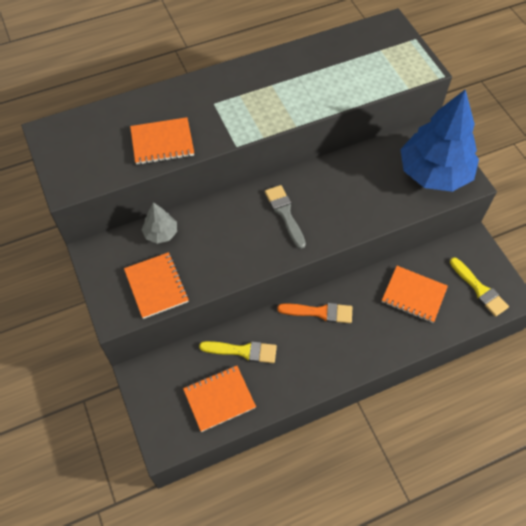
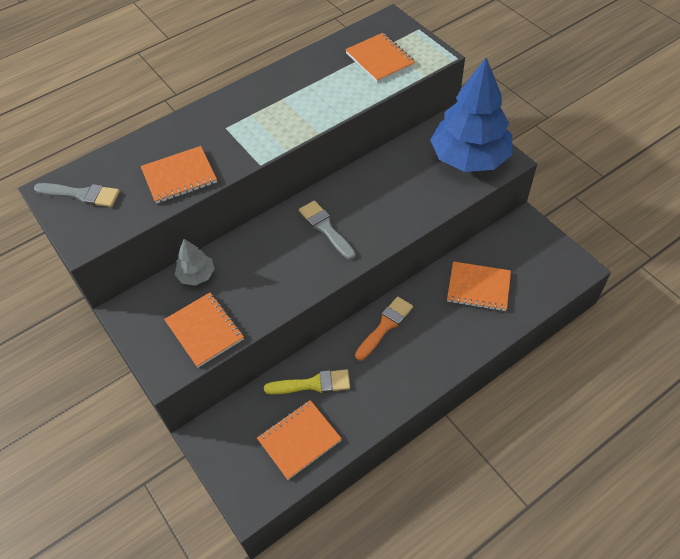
camera: 10 degrees left, 5 degrees down
(74, 142) = (81, 195): none -> grey brush
(320, 312) = (385, 326): orange brush -> orange brush turned 45 degrees counterclockwise
(371, 63) = (380, 59): none -> orange notebook
(479, 289) = (543, 267): yellow brush -> none

